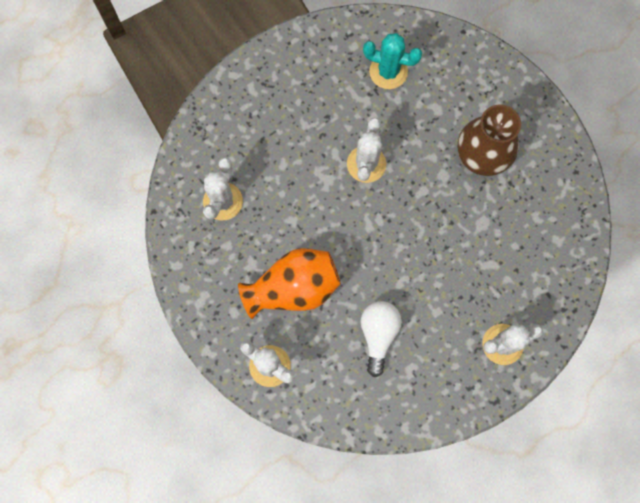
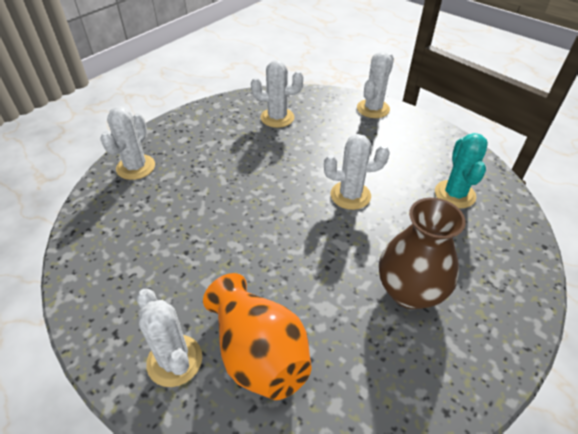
camera: 75 degrees right, 30 degrees down
(236, 92) = (373, 109): none -> white cactus
(293, 288) = (211, 169): orange vase -> orange vase (258, 353)
(378, 335) = (173, 236): white light bulb -> none

